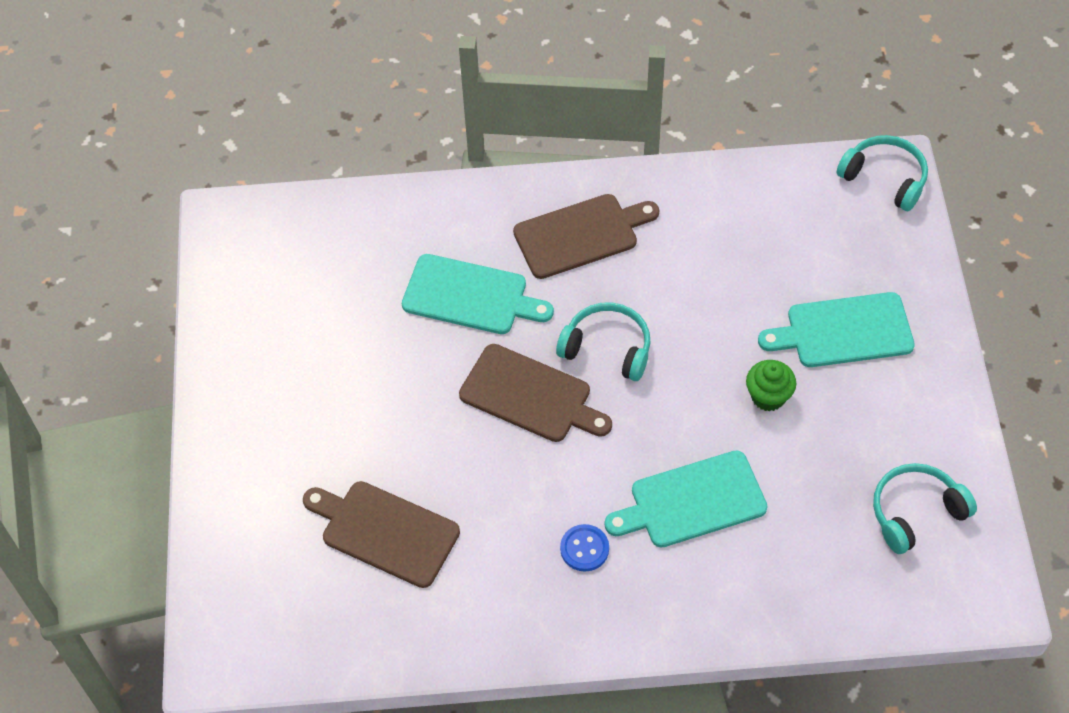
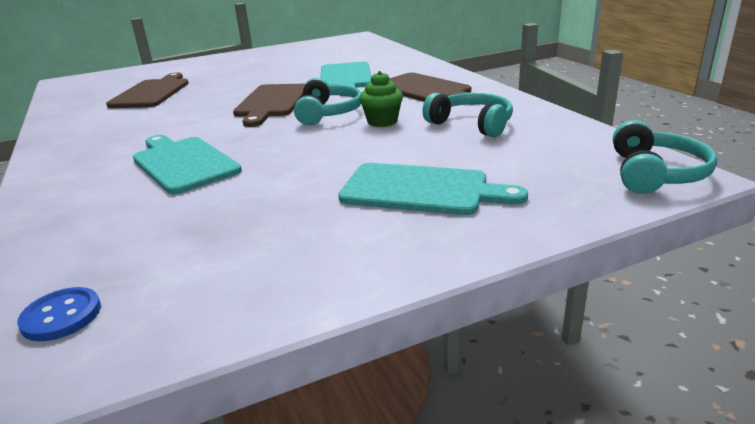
camera: 70 degrees right, 30 degrees down
(584, 549) = (134, 138): blue button -> blue button (61, 316)
(768, 396) = (313, 171): green cupcake -> green cupcake (382, 122)
(843, 331) = (421, 190): turquoise cutting board -> turquoise cutting board turned 135 degrees clockwise
(915, 512) = (178, 279): turquoise headphones -> turquoise headphones (472, 124)

